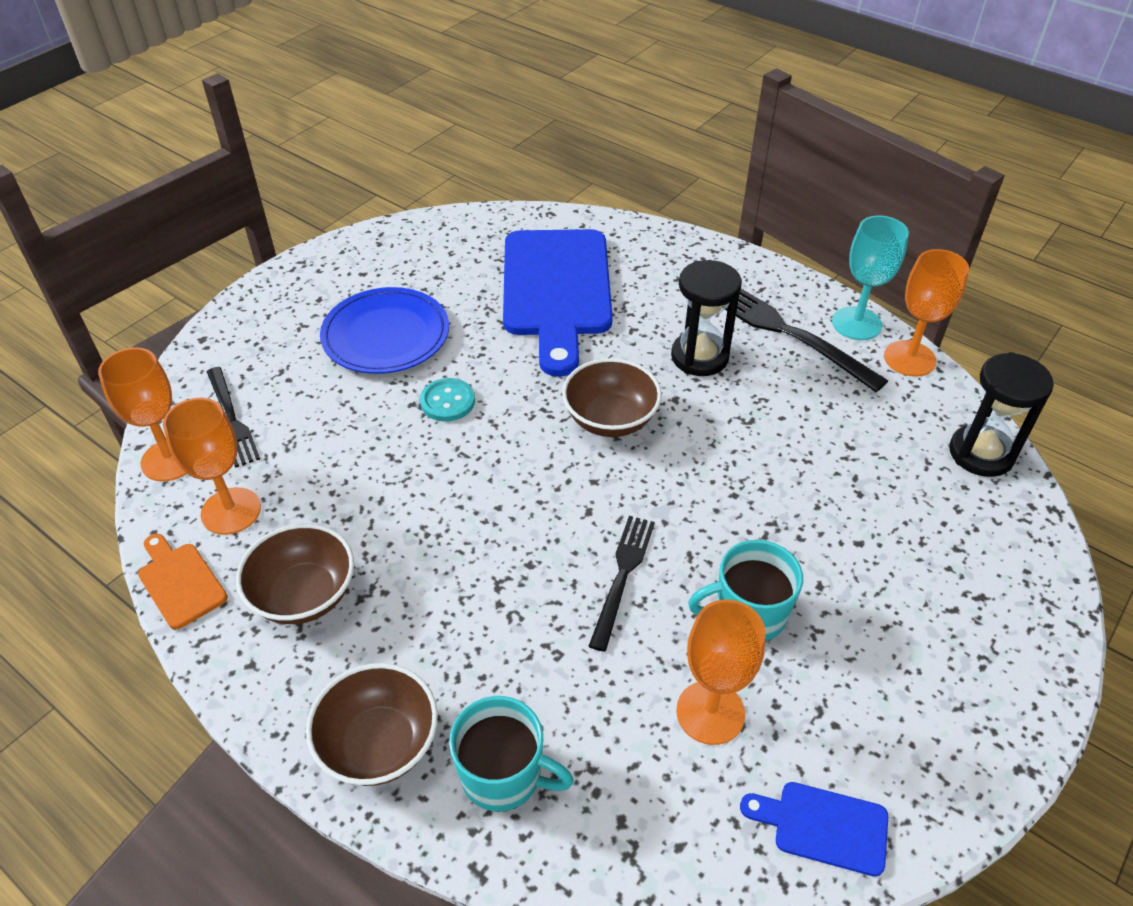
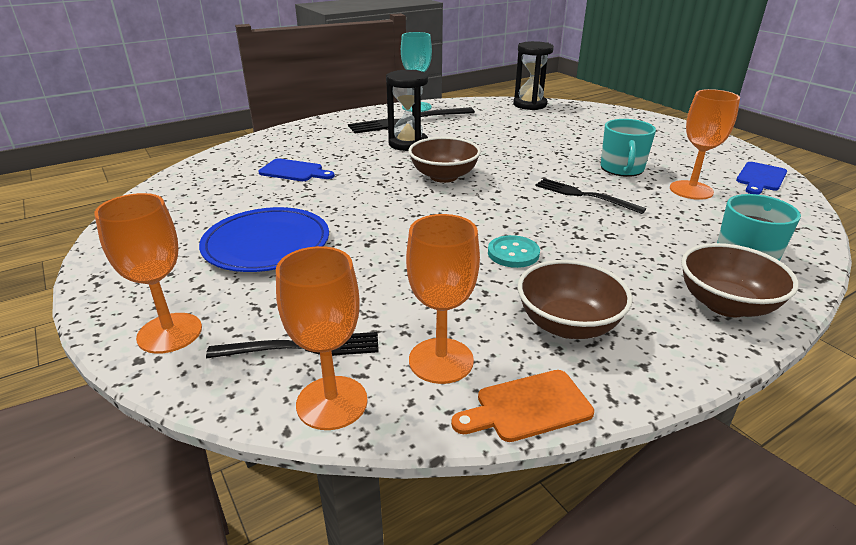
camera: 70 degrees left, 15 degrees down
(447, 401) = (378, 228): turquoise button -> turquoise button (513, 253)
(557, 290) = (294, 171): blue cutting board -> blue cutting board, size x0.43
(909, 358) = (453, 103): orange goblet -> orange goblet (170, 333)

